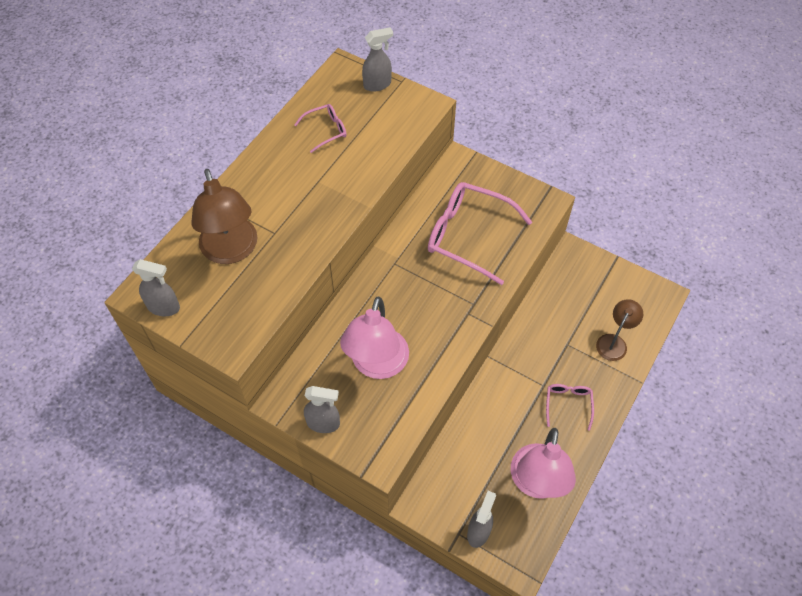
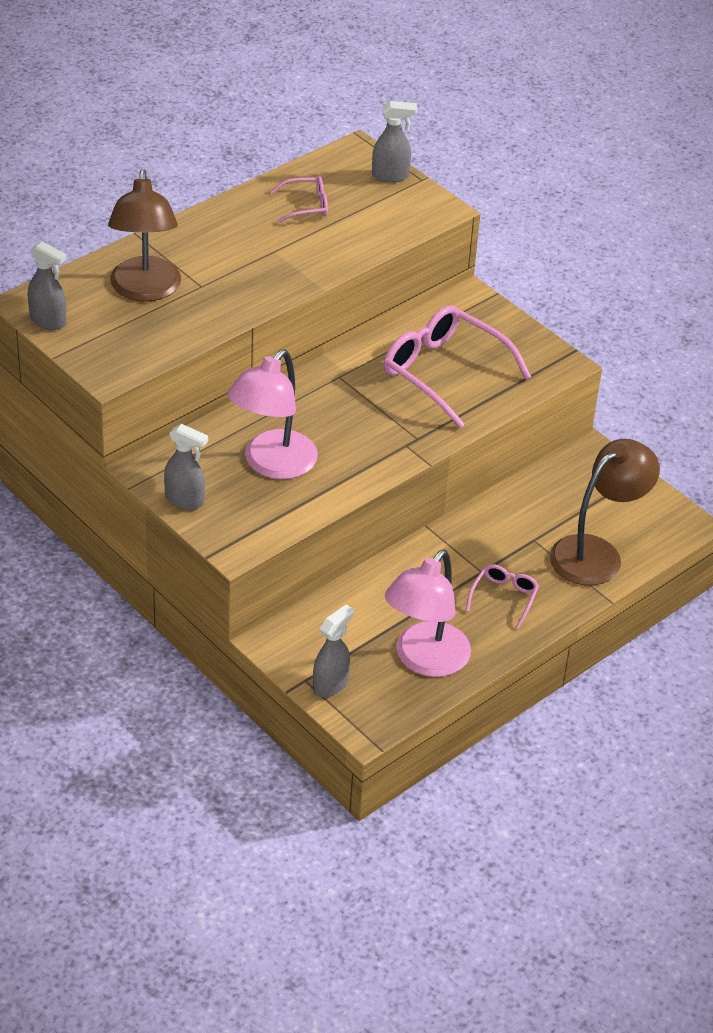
camera: 15 degrees right, 15 degrees down
(614, 342) = (596, 553): brown lamp -> brown lamp, size x1.72

